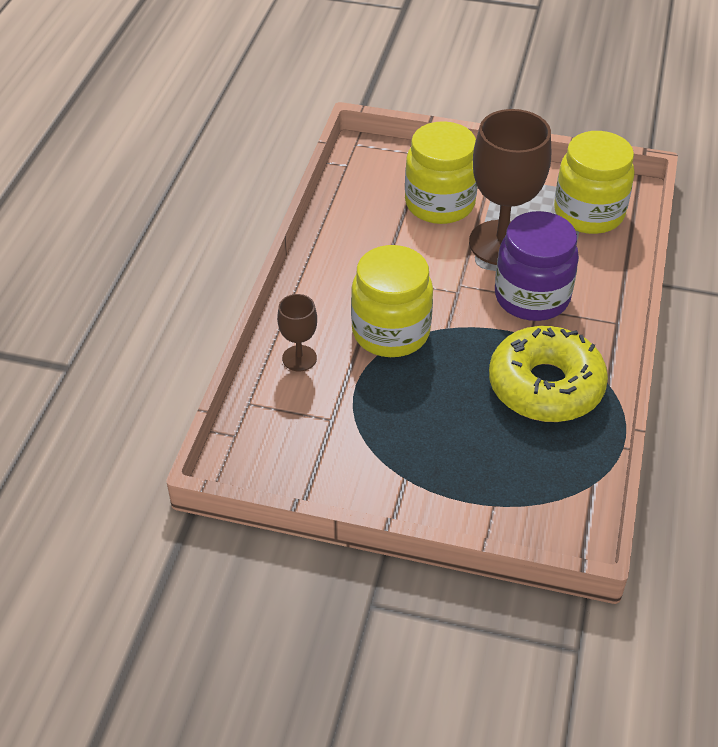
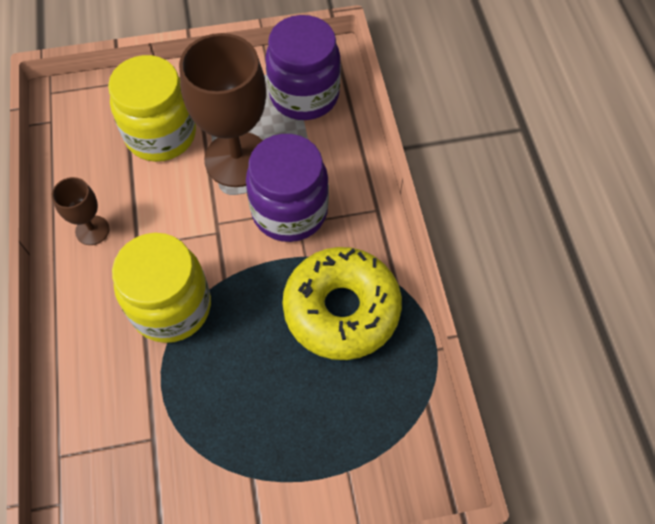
camera: 25 degrees left, 15 degrees up
(299, 358) = (91, 377): brown goblet -> brown goblet (92, 230)
(588, 213) = (304, 95): yellow jar -> purple jar

